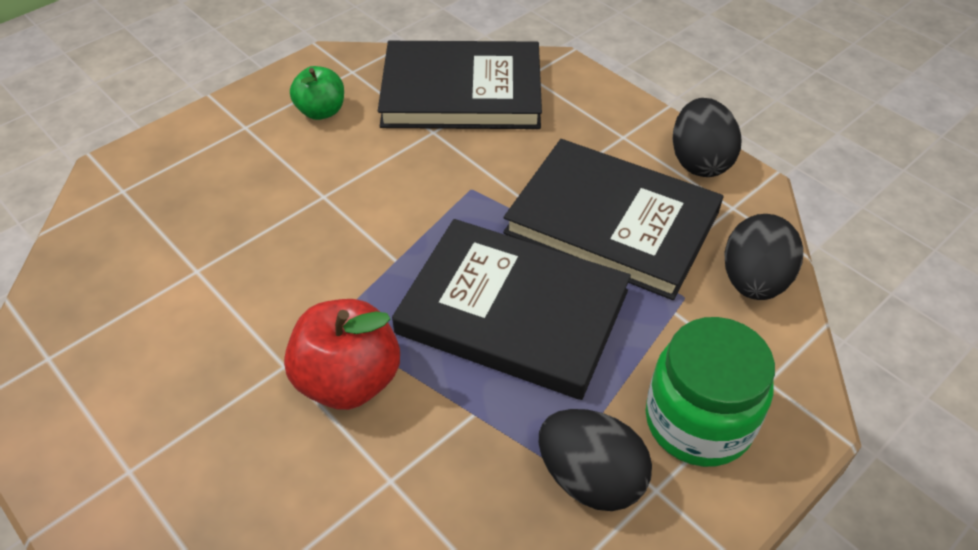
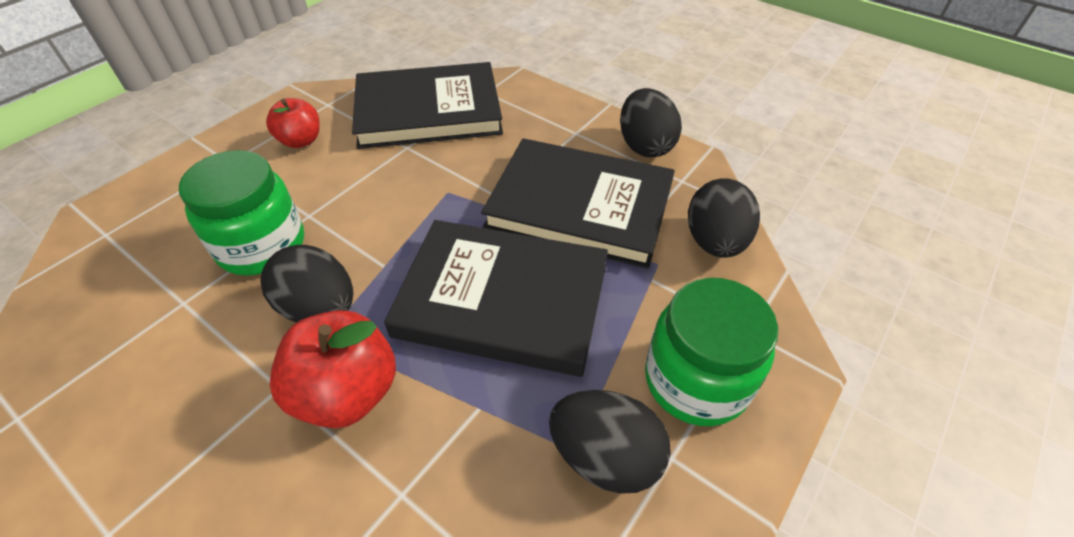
camera: 10 degrees left, 0 degrees up
(275, 222) = (262, 245): none -> green jar
(321, 111) = (301, 141): green apple -> red apple
(328, 295) = (320, 308): none -> black egg

